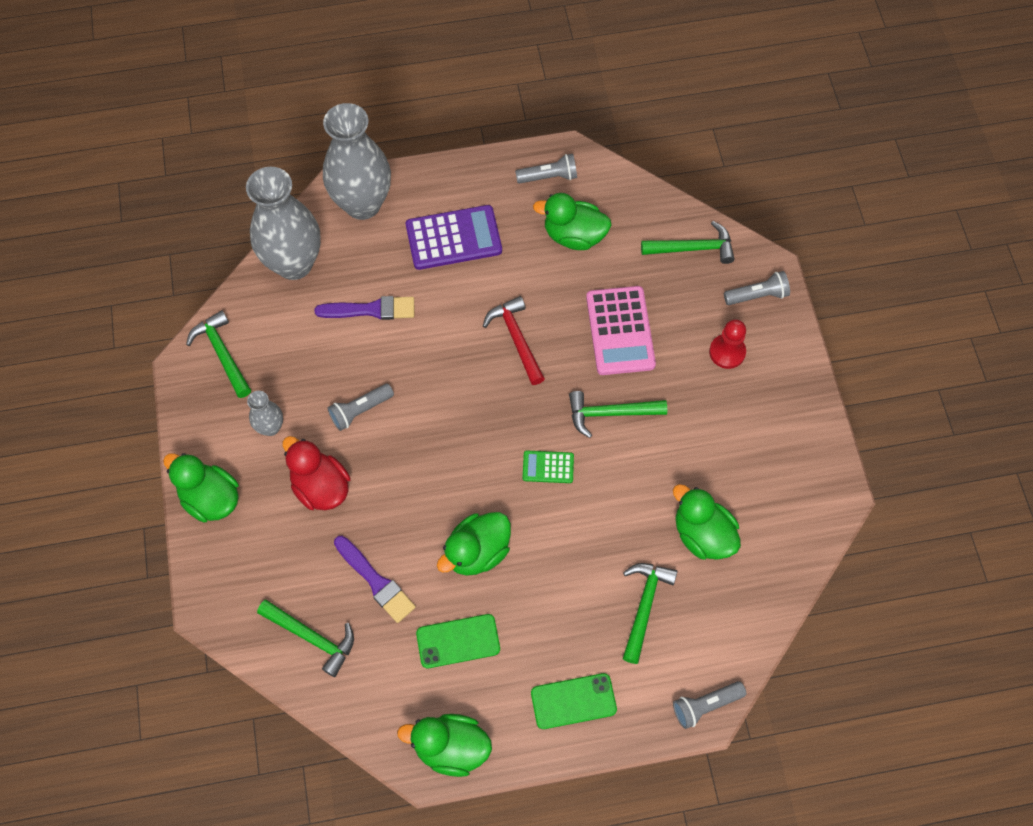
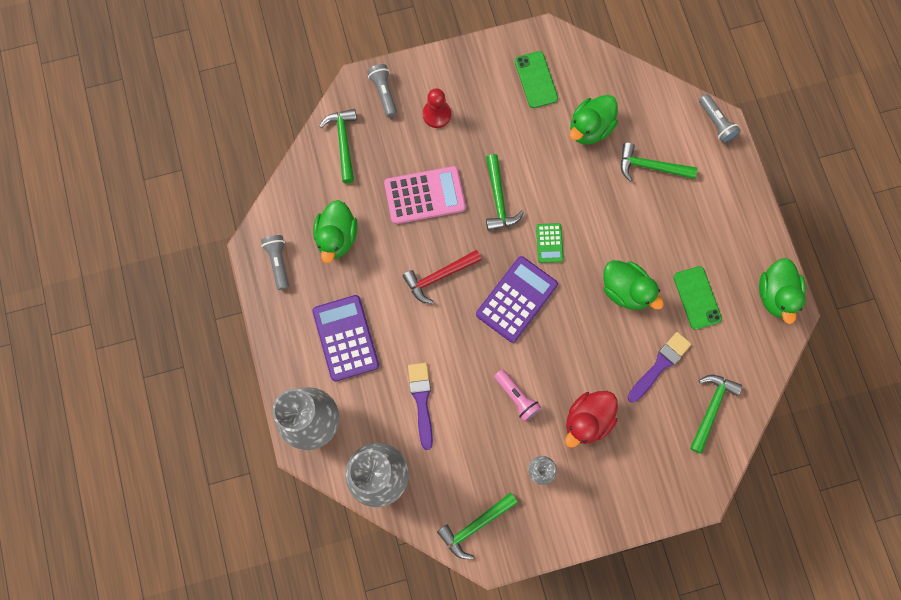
camera: 95 degrees left, 10 degrees up
(210, 498) = (609, 511): green duck -> none
(360, 410) = (517, 397): grey flashlight -> pink flashlight
(479, 422) = (516, 299): none -> purple calculator
(573, 701) = (728, 212): green phone -> green phone (536, 80)

